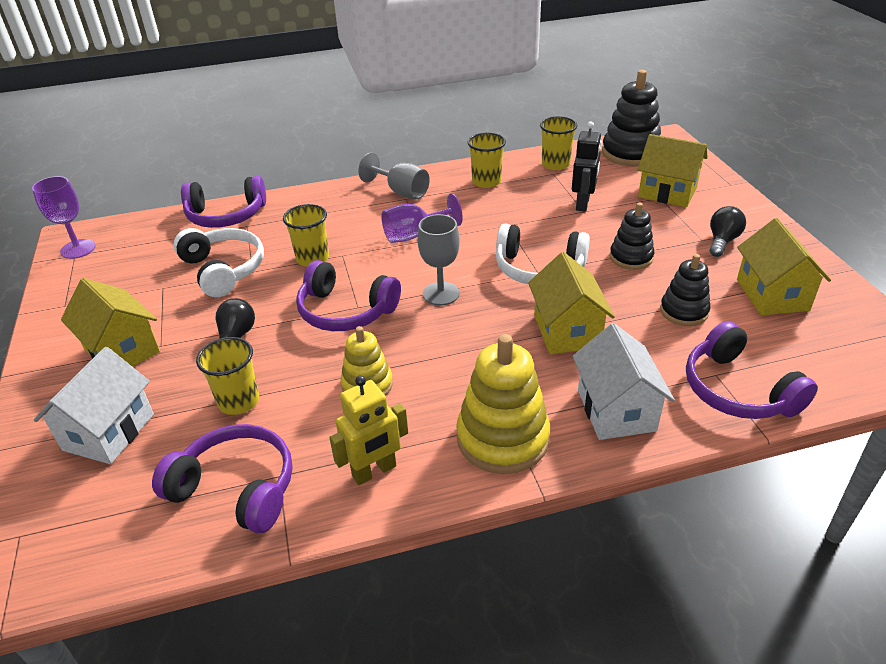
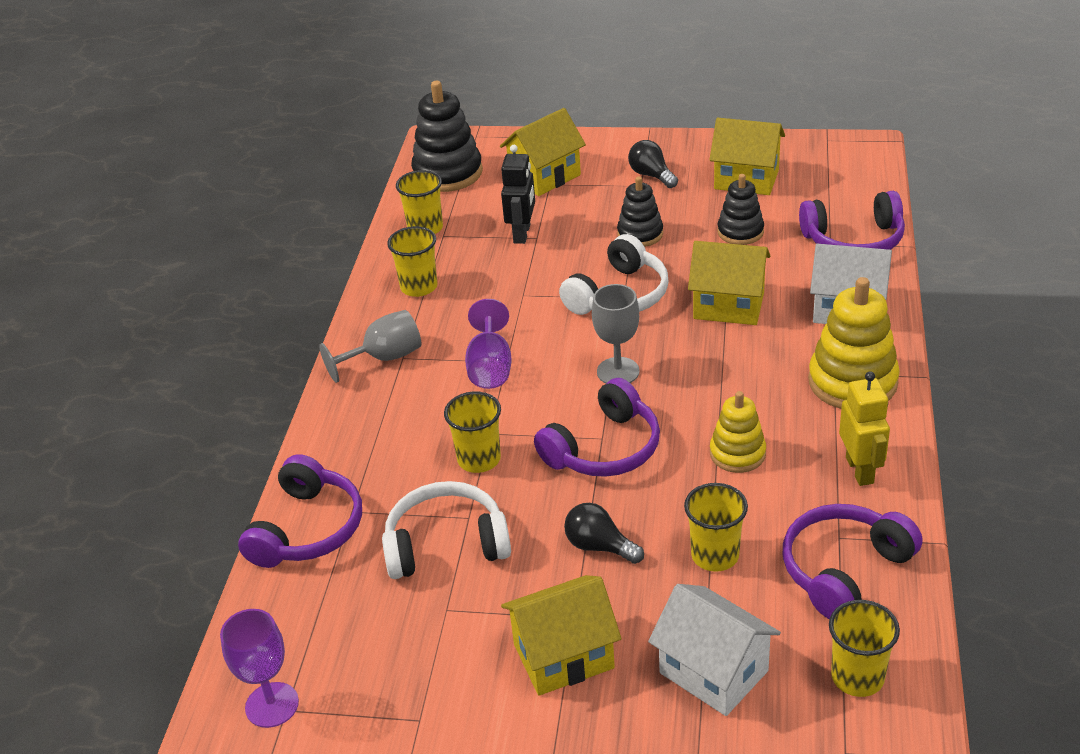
camera: 65 degrees left, 0 degrees up
(105, 526) = (857, 677): none -> yellow cup
(583, 204) = (522, 234): black robot -> black robot turned 60 degrees clockwise

